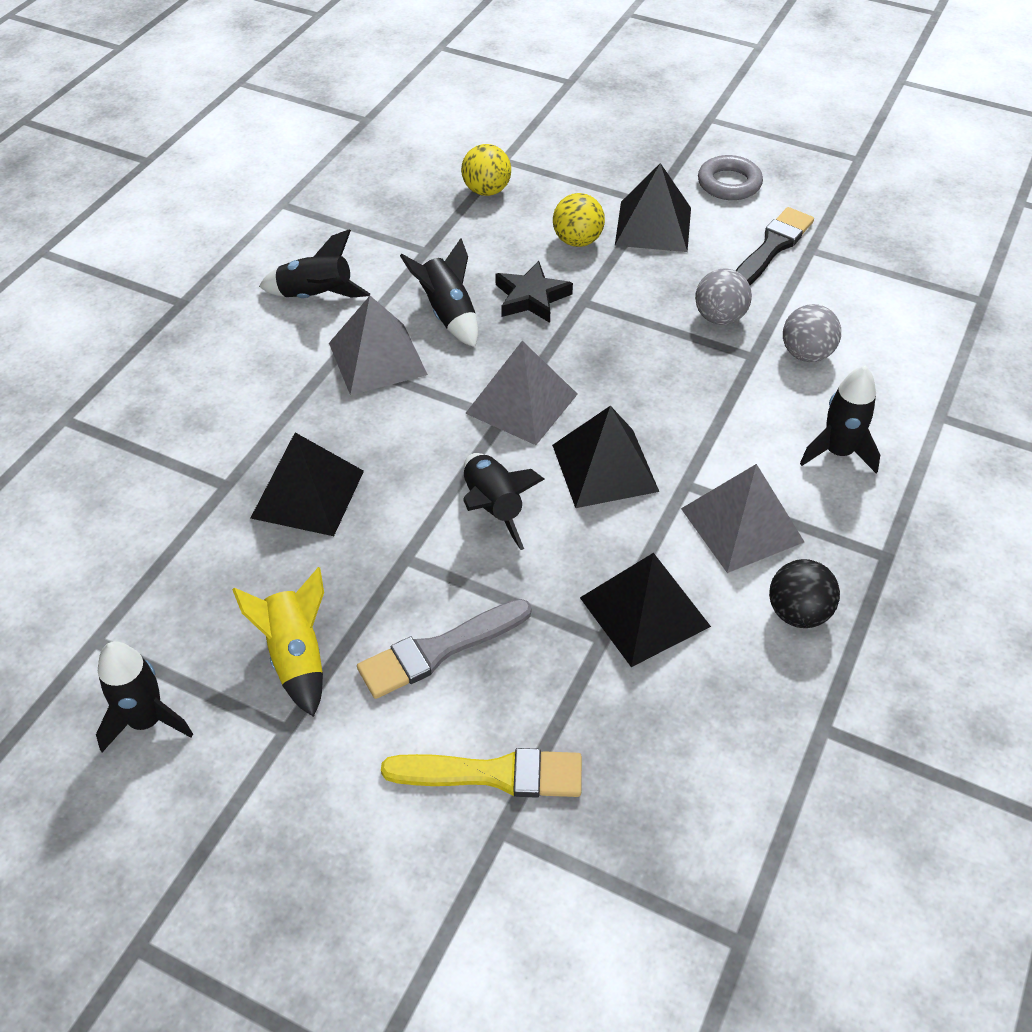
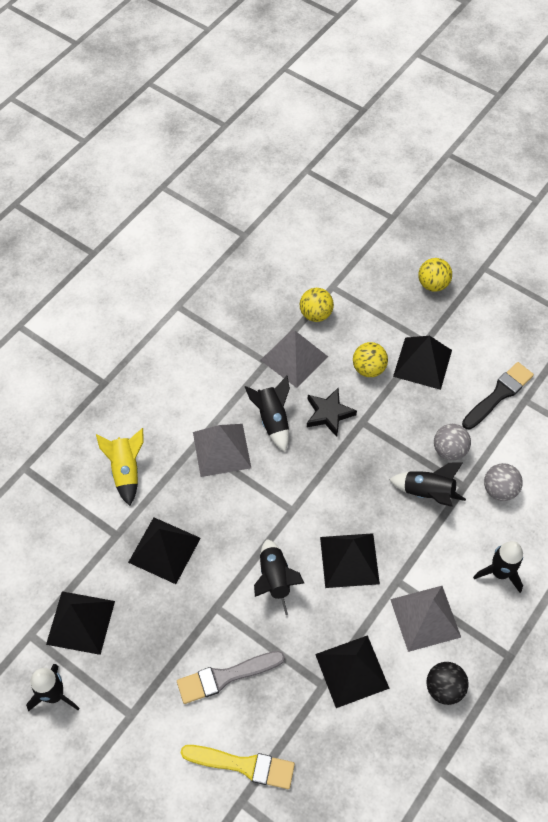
camera: 10 degrees right, 10 degrees up
(180, 610) = (80, 622): none -> black pyramid
(296, 656) = (143, 666): yellow rocket -> yellow rocket (126, 470)
(316, 296) = (190, 391): black rocket -> black rocket (427, 493)
(522, 403) = (307, 501): grey pyramid -> grey pyramid (294, 358)
(644, 142) = (433, 284): none -> yellow ball
(729, 183) = (483, 331): grey ring -> none

